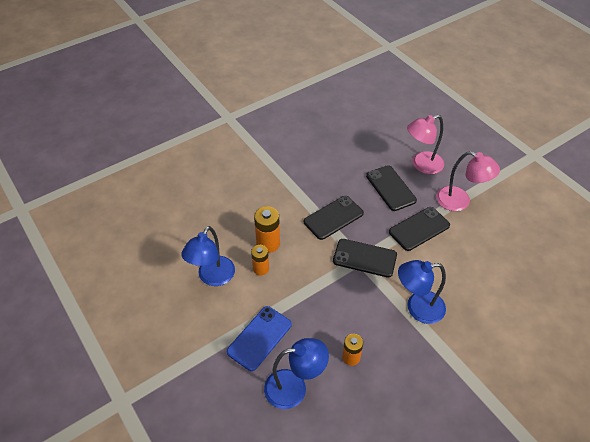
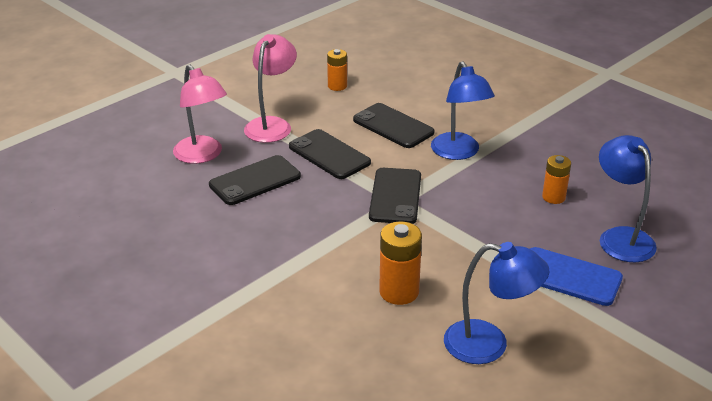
camera: 100 degrees left, 15 degrees down
(261, 269) = (451, 293): orange battery -> orange battery (337, 86)
(333, 217) = (327, 230): black phone -> black phone (393, 126)

